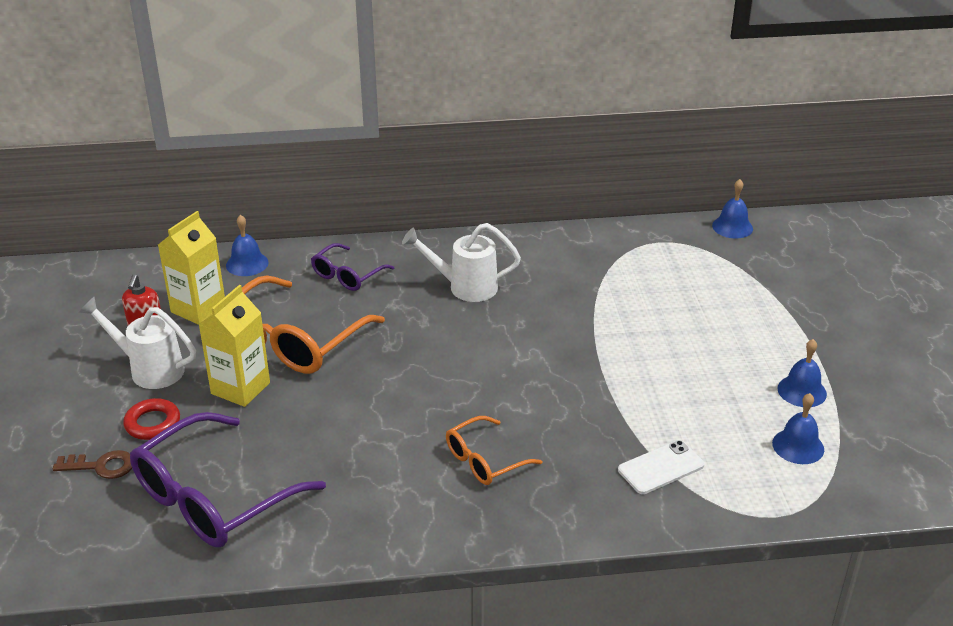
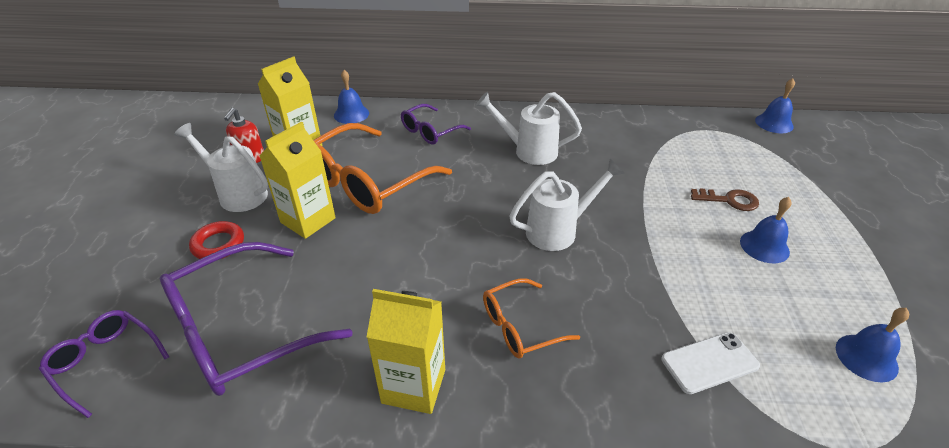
camera: 10 degrees right, 5 degrees up
(91, 540) = (106, 362): none -> purple glasses
(101, 466) = (154, 281): brown key -> brown key (729, 200)
(396, 520) = (414, 386): none -> yellow carton
(509, 368) = (558, 230): none -> white watering can
(802, 391) = (862, 291): blue bell -> blue bell (764, 246)

